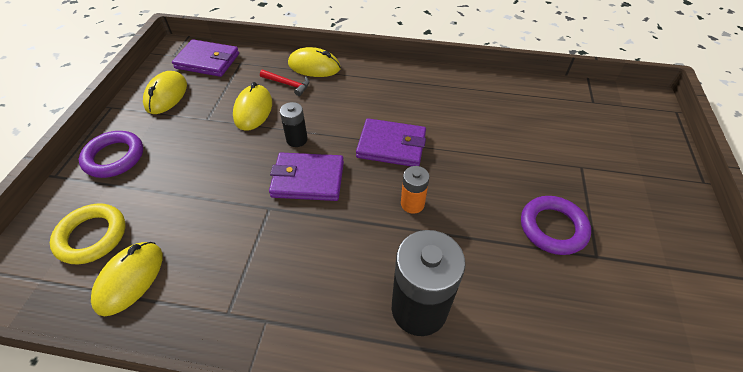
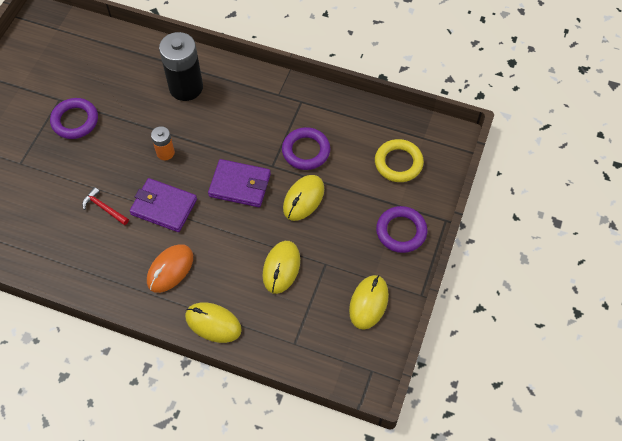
camera: 170 degrees left, 10 degrees up
(130, 279) = (364, 130): yellow mouse -> yellow mouse (303, 199)
(207, 61) = (331, 352): purple wallet -> none
(222, 234) = (306, 151): none -> purple ring
(287, 84) = (245, 299): red hammer -> red hammer (104, 208)
(297, 139) = (244, 226): black battery -> none
(365, 96) = (170, 269): none -> orange mouse

